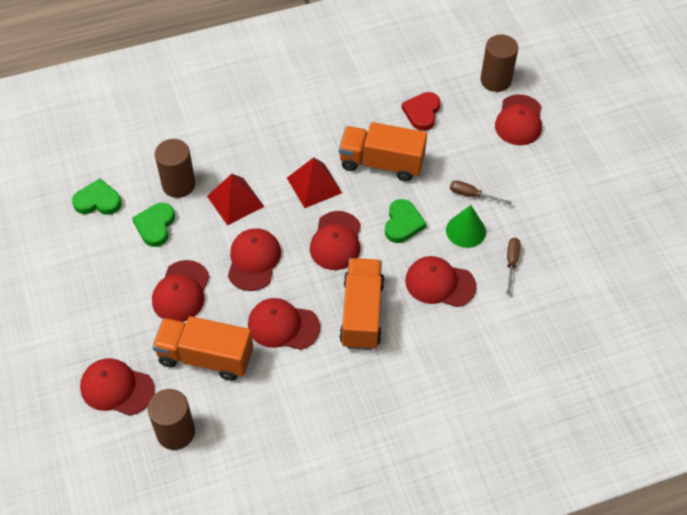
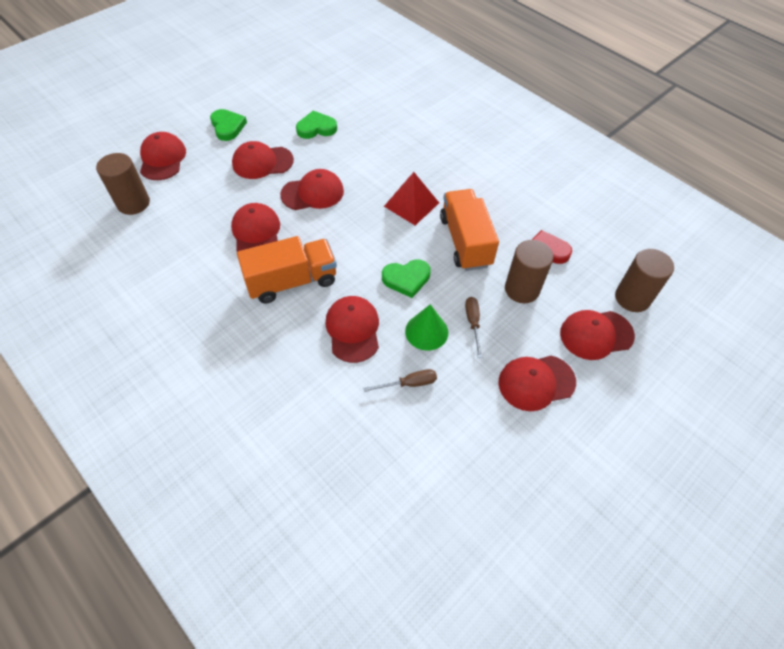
camera: 65 degrees right, 0 degrees up
(98, 201) = (322, 92): green heart -> green heart (227, 127)
(178, 185) = (362, 127): brown cylinder -> brown cylinder (522, 289)
(205, 357) = (207, 196): orange truck -> none
(235, 201) = (365, 163): red pyramid -> none
(336, 241) = (360, 238): red cap -> red cap (536, 382)

